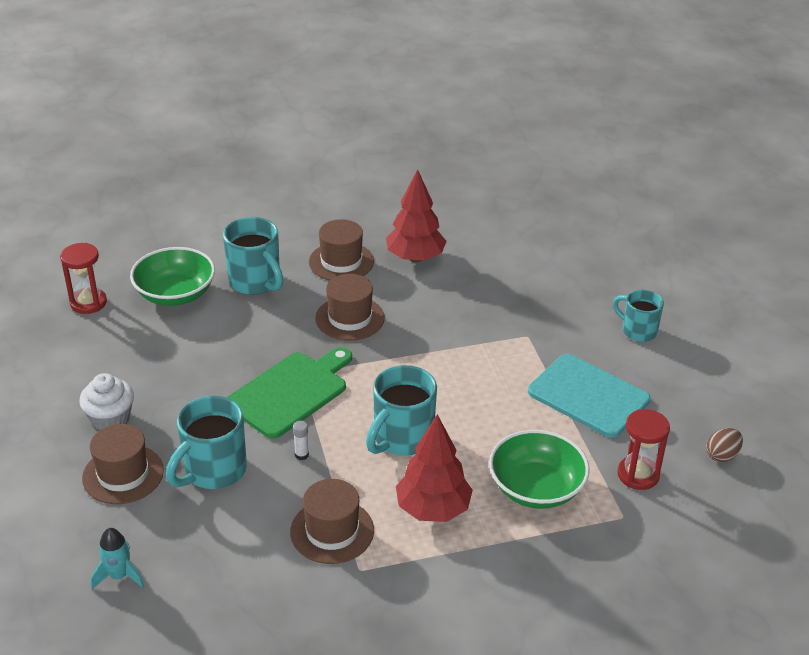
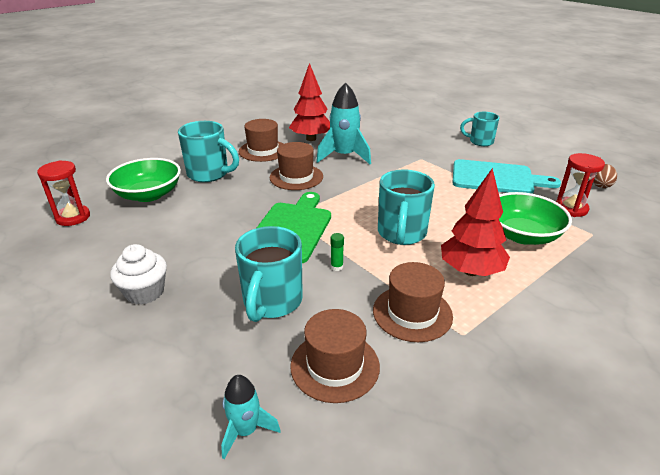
camera: 25 degrees left, 5 degrees down
(123, 474) = (186, 333): brown hat -> brown hat (335, 366)
(301, 455) = (337, 267): white glue stick -> green glue stick
(433, 301) = (344, 156): none -> turquoise rocket

